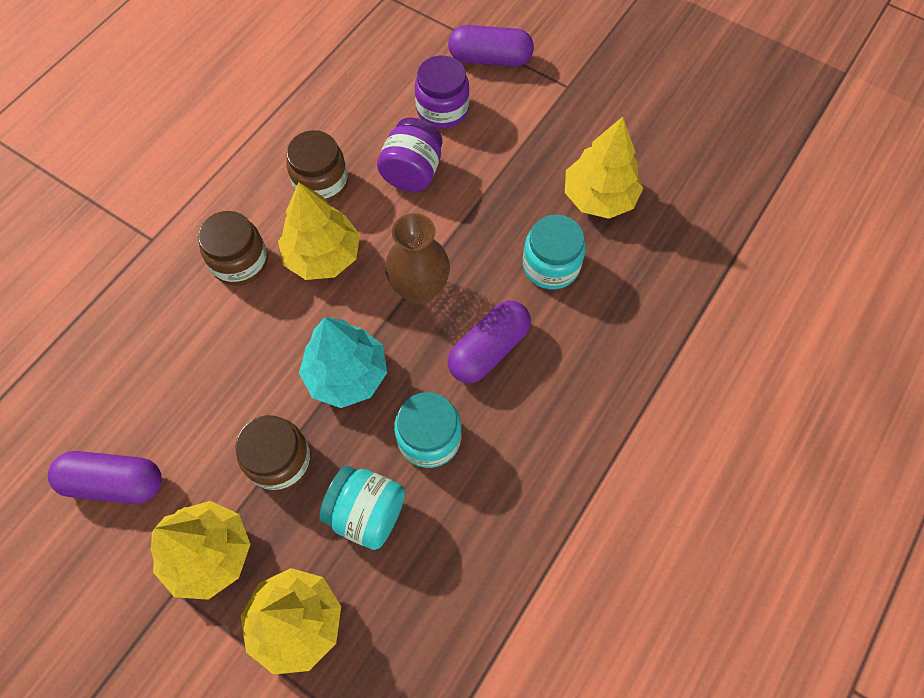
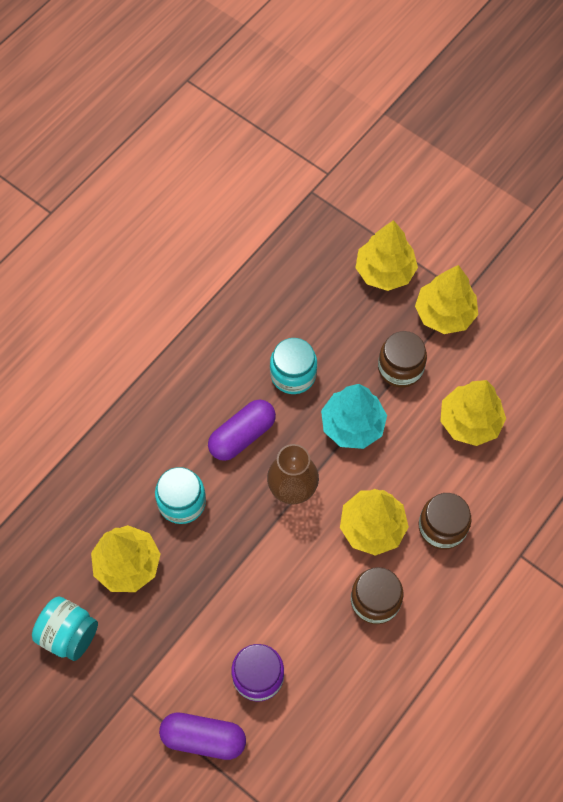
camera: 175 degrees left, 0 degrees up
(115, 482) = (516, 362): purple capsule -> none
(191, 392) = (469, 421): none -> yellow tree
(367, 513) = (339, 330): turquoise jar -> turquoise jar (69, 634)
(412, 172) = (291, 605): purple jar -> none

